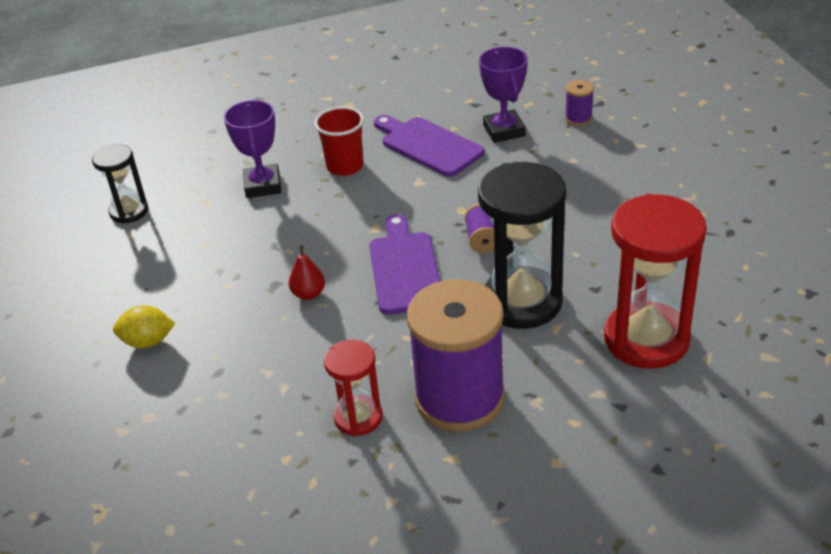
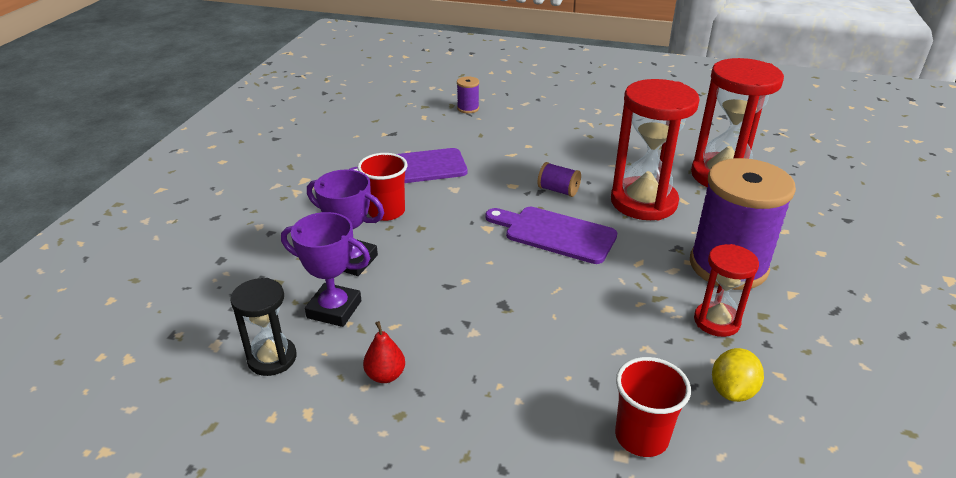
camera: 60 degrees left, 5 degrees down
(148, 342) = (505, 416): yellow lemon -> yellow lemon (732, 391)
(174, 420) = (641, 437): none -> red cup
(308, 294) = (536, 291): red pear -> red pear (385, 375)
(504, 131) = (442, 136): purple trophy -> purple trophy (334, 309)
(521, 301) = (643, 202): black hourglass -> red hourglass

